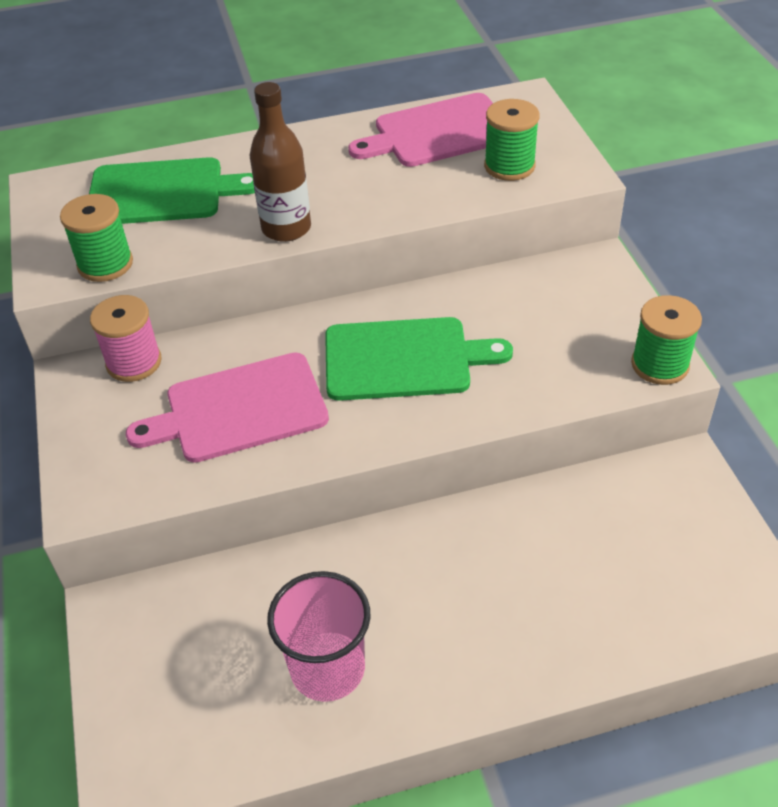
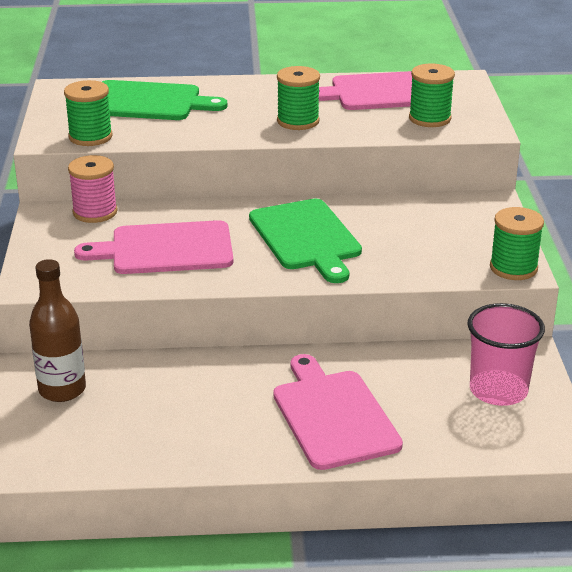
camera: 10 degrees right, 15 degrees down
(286, 228) = (236, 133): brown bottle -> brown bottle (62, 390)
(327, 668) = (184, 426): pink cup -> pink cup (498, 390)
(355, 196) = (298, 121): none -> green spool
(404, 359) = (306, 238): green cutting board -> green cutting board turned 60 degrees clockwise
(501, 612) = (333, 416): none -> pink cutting board

